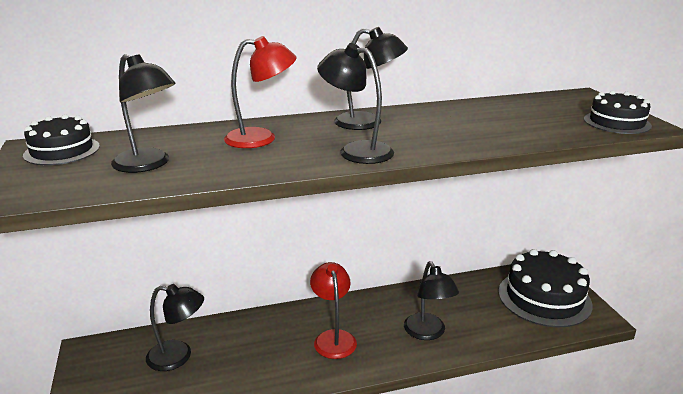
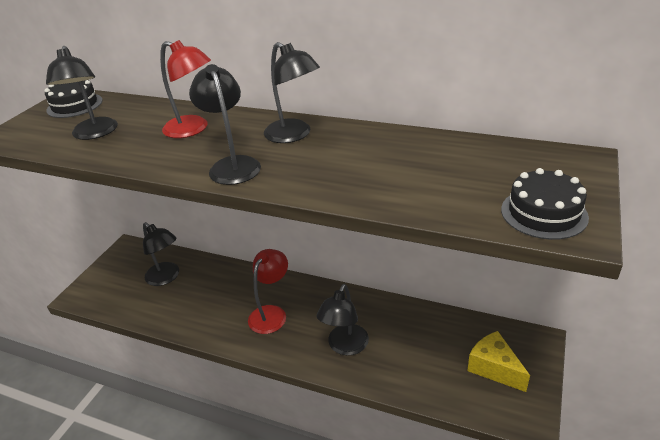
camera: 40 degrees right, 10 degrees up
(544, 298) = (494, 368): black cake -> yellow cheese

